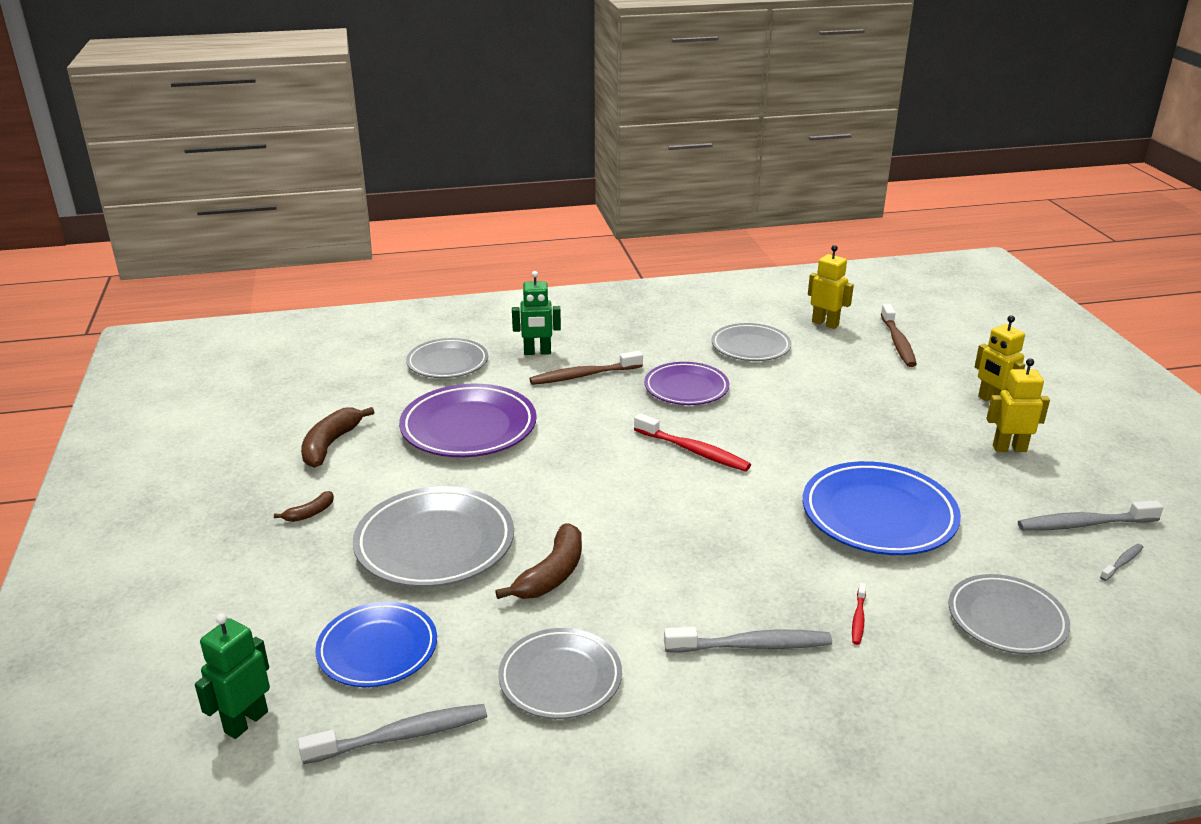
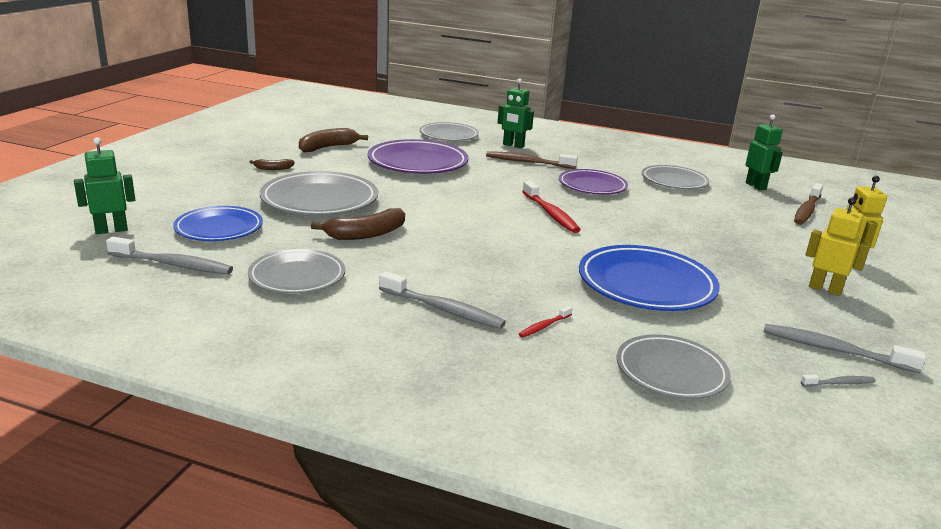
camera: 30 degrees right, 5 degrees down
(825, 323) = (756, 186): yellow robot -> green robot

